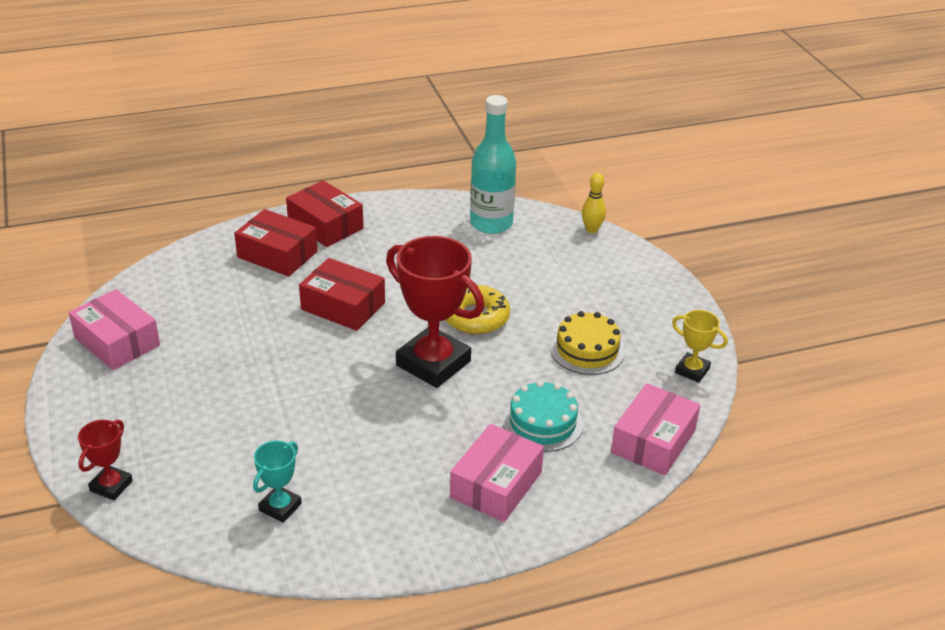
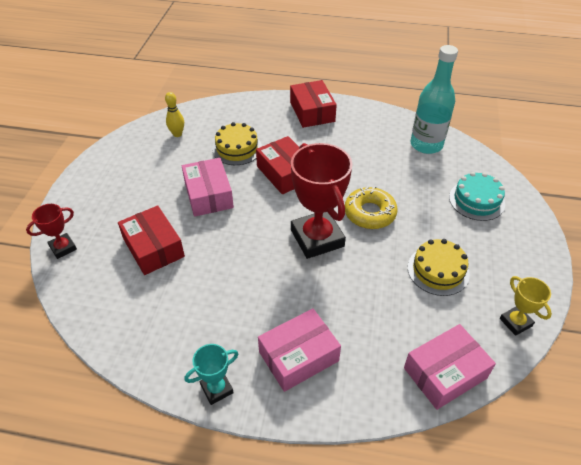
camera: 30 degrees right, 10 degrees up
(117, 341) = (136, 150): pink box -> pink box (208, 195)
(258, 297) = (237, 148): none -> yellow cake
(277, 254) = (268, 123): red box -> red box (153, 248)
(280, 507) = (145, 308): turquoise trophy -> turquoise trophy (216, 389)
(542, 423) = (366, 318): turquoise cake -> turquoise cake (476, 200)
(591, 229) = (500, 173): yellow bowling pin -> yellow bowling pin (177, 134)

